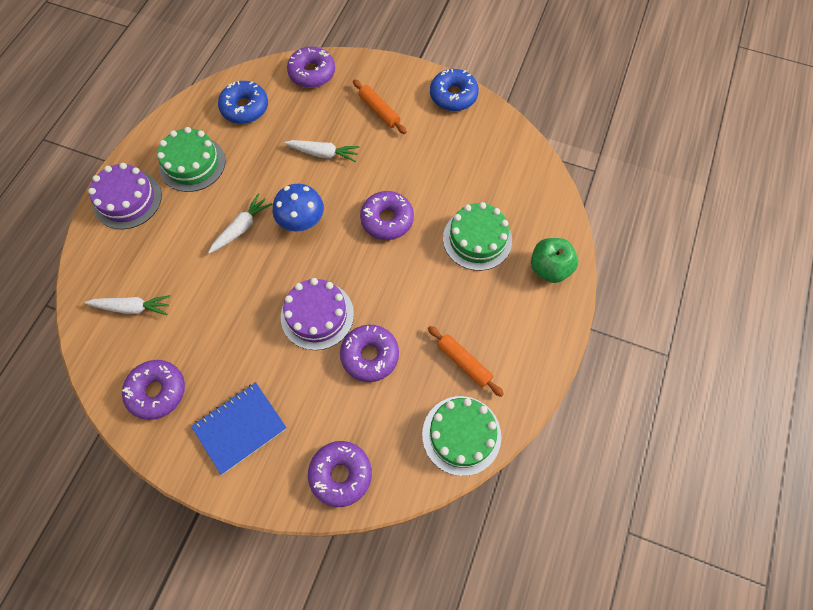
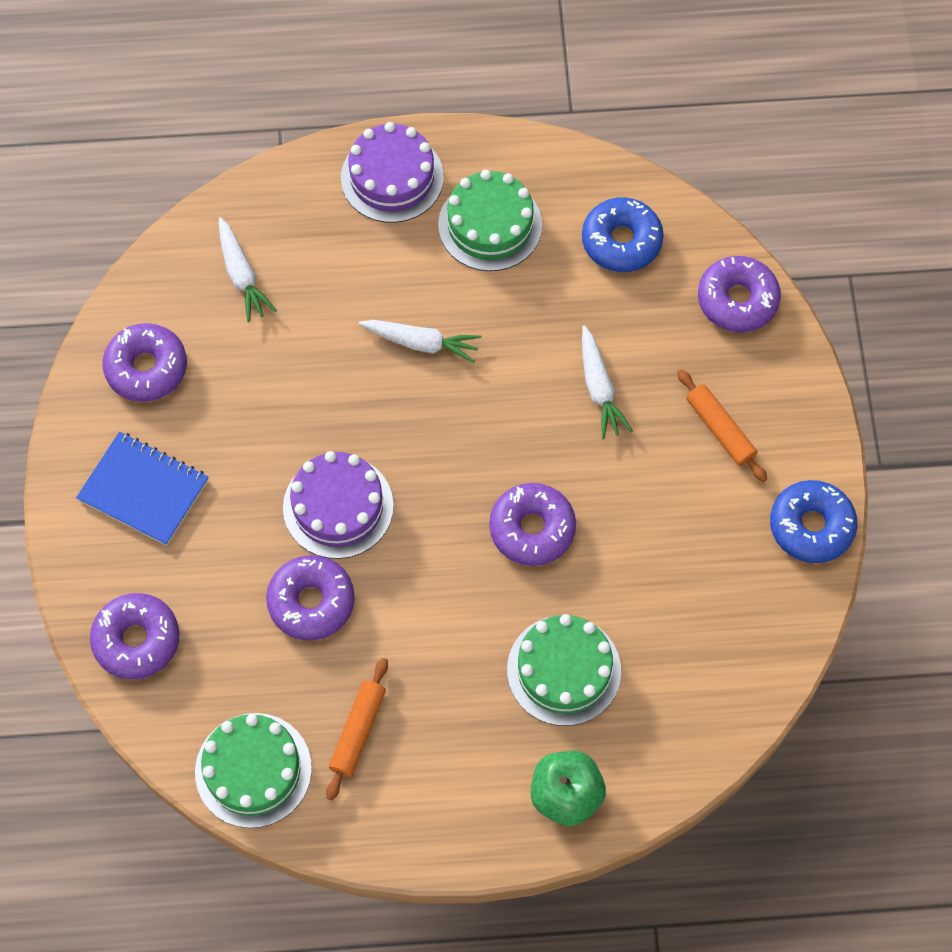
camera: 65 degrees right, 0 degrees up
(302, 222) = (470, 416): blue mushroom -> none
(379, 111) = (720, 429): orange rolling pin -> orange rolling pin turned 60 degrees counterclockwise

